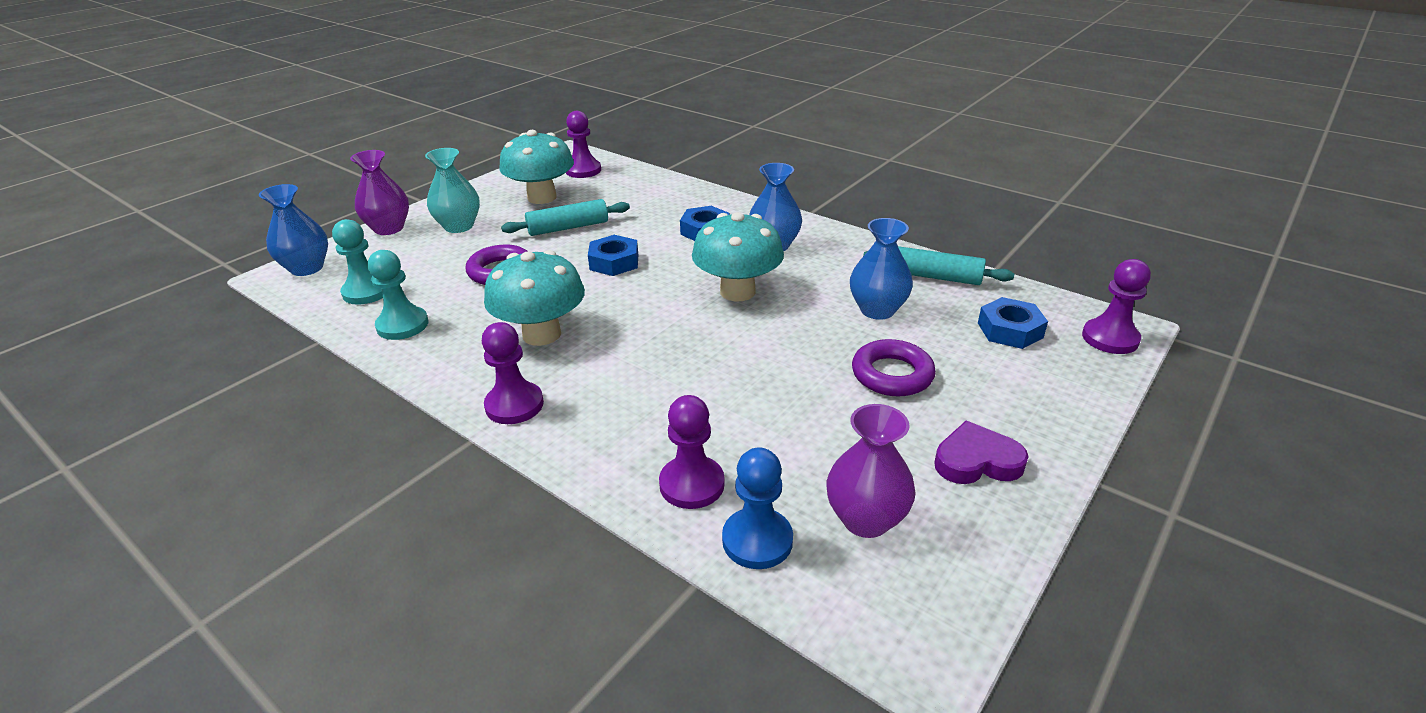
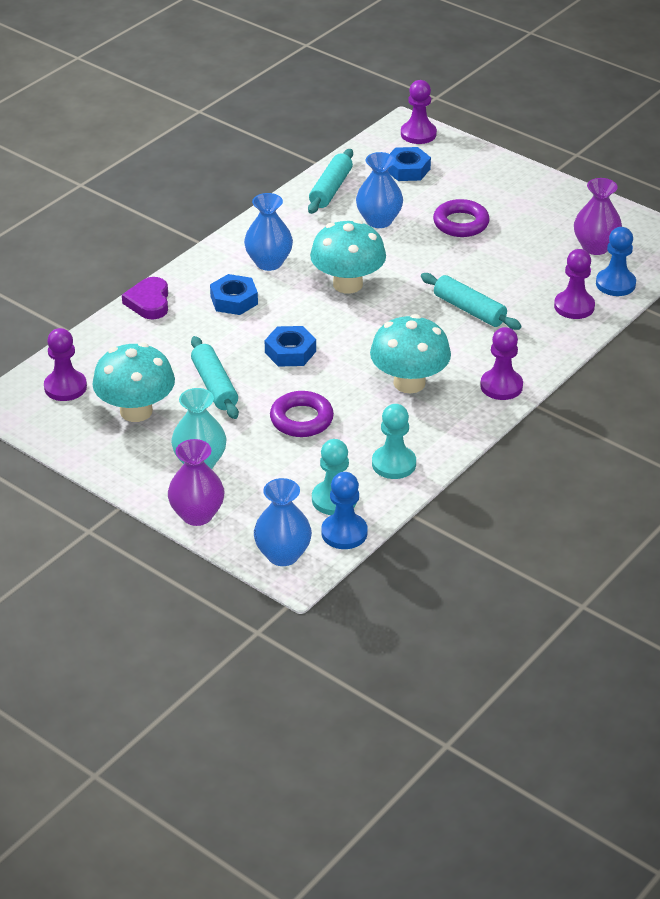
camera: 90 degrees left, 5 degrees up
(313, 298) = (344, 533): none -> blue pawn
(685, 380) = (469, 310): none -> turquoise rolling pin
(976, 461) = (544, 204): purple heart -> purple heart (149, 302)

